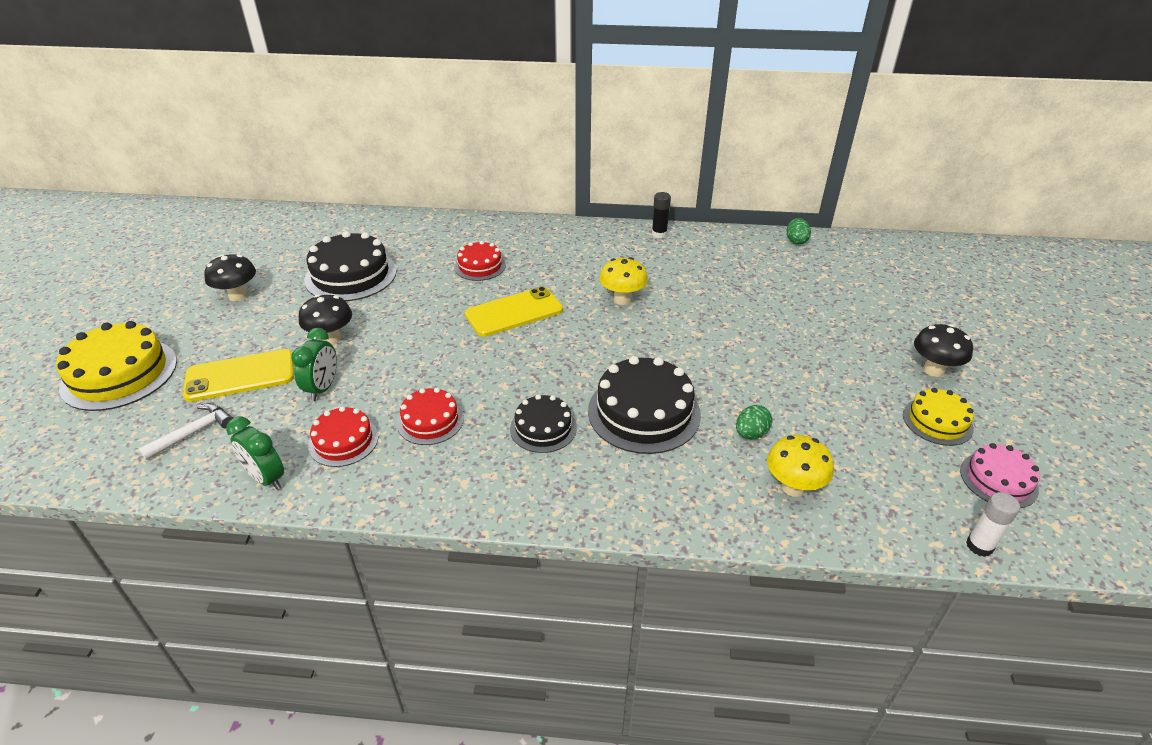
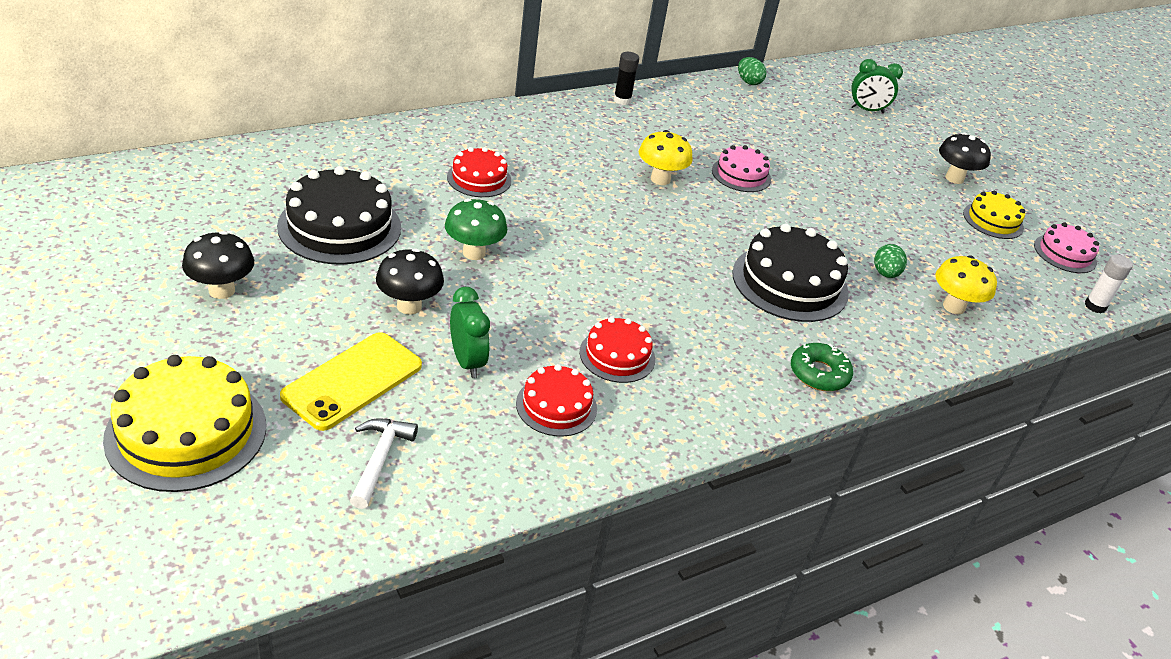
camera: 40 degrees left, 0 degrees up
(266, 478) = (522, 471): green clock -> green clock (867, 110)
(416, 315) = (474, 253): none -> green mushroom
(514, 312) = (572, 220): yellow phone -> none
(543, 428) = (724, 326): black cake -> none
(582, 497) = (819, 373): none -> green donut
(700, 313) = (741, 175): none -> pink cake

